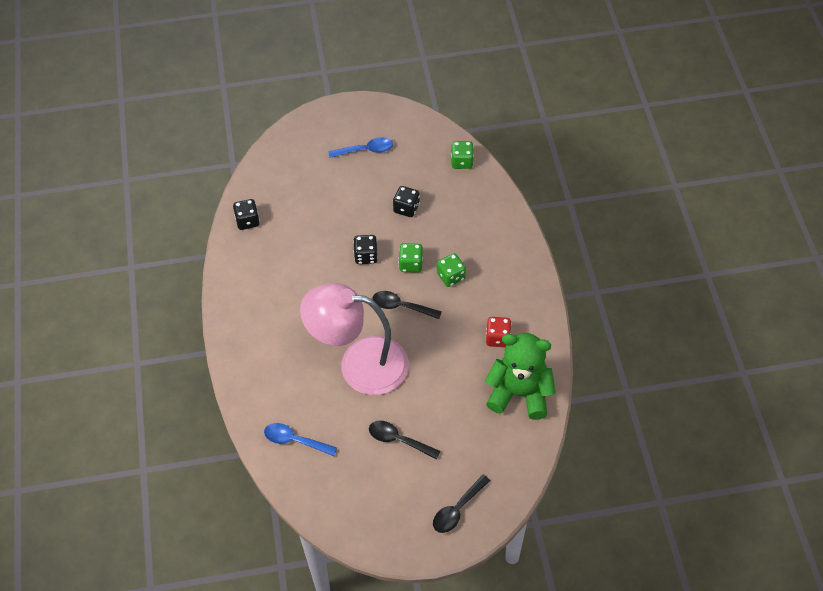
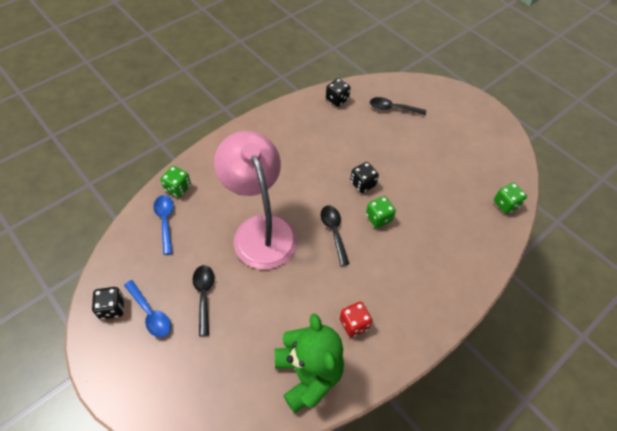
camera: 55 degrees right, 0 degrees up
(365, 150) = (457, 136): blue spoon -> blue spoon (150, 313)
(406, 208) = (428, 188): black dice -> black dice (112, 308)
(451, 276) = (389, 253): green dice -> green dice (178, 188)
(457, 509) = (156, 382): black spoon -> black spoon (393, 108)

